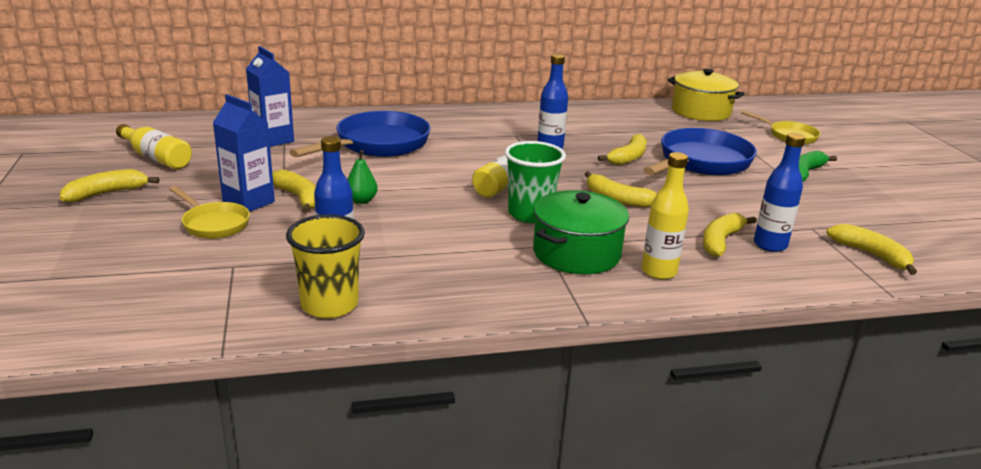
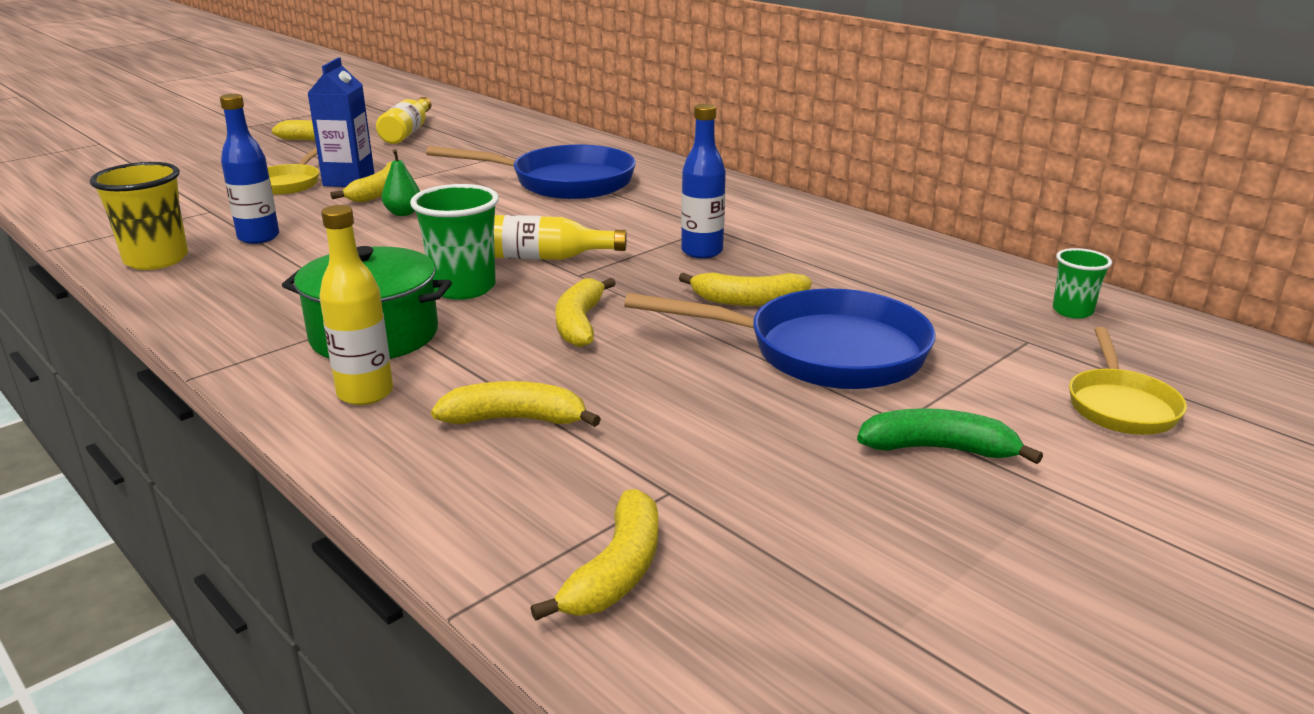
camera: 60 degrees right, 0 degrees up
(273, 140) = (509, 149): blue carton -> none
(701, 111) = (1072, 311): yellow pot -> green cup
(770, 245) = (547, 462): blue bottle -> none

